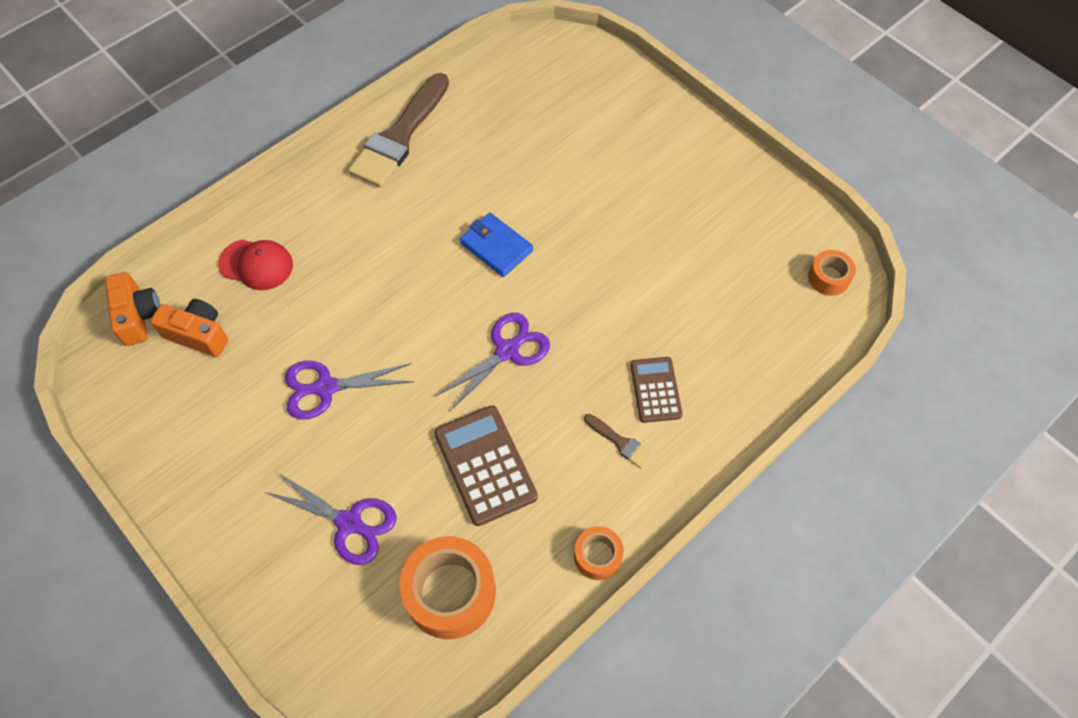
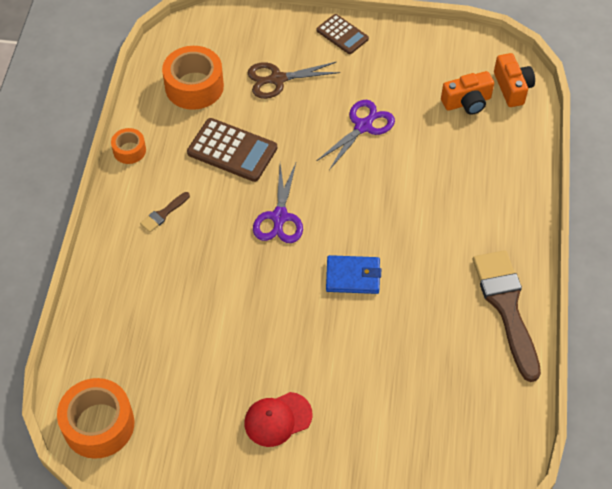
camera: 140 degrees right, 5 degrees down
(138, 316) = (512, 88): orange camera -> orange camera turned 135 degrees counterclockwise
(256, 264) = (486, 158): red cap -> red cap (277, 419)
(350, 523) = (277, 79): purple scissors -> brown scissors
(620, 442) = (163, 214): brown brush -> brown brush turned 45 degrees counterclockwise
(655, 390) = (166, 258): brown calculator -> brown calculator (342, 34)
(828, 278) = (98, 424): orange tape -> orange tape, size x1.86

